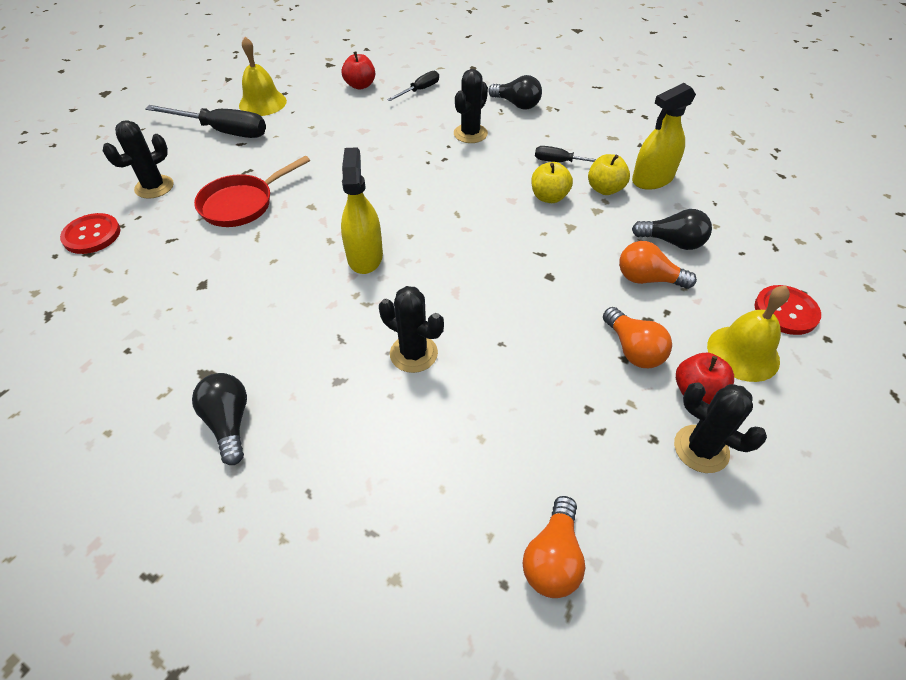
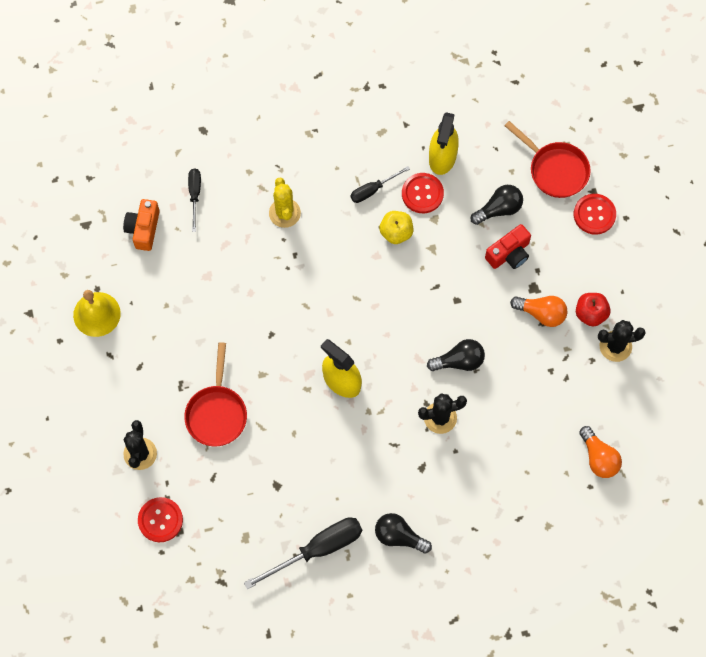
camera: 45 degrees left, 20 degrees up
(222, 131) = (110, 367): black screwdriver -> black screwdriver (317, 549)
(360, 85) = (143, 229): red apple -> orange camera
(470, 134) = (284, 213): black cactus -> yellow cactus
(517, 104) = (282, 150): black light bulb -> black light bulb (459, 361)
(605, 189) = (422, 194): yellow apple -> red button
(647, 279) = (509, 254): orange light bulb -> red camera
(743, 353) = (593, 266): yellow bell -> none
(768, 251) = (555, 170): none -> red pan

